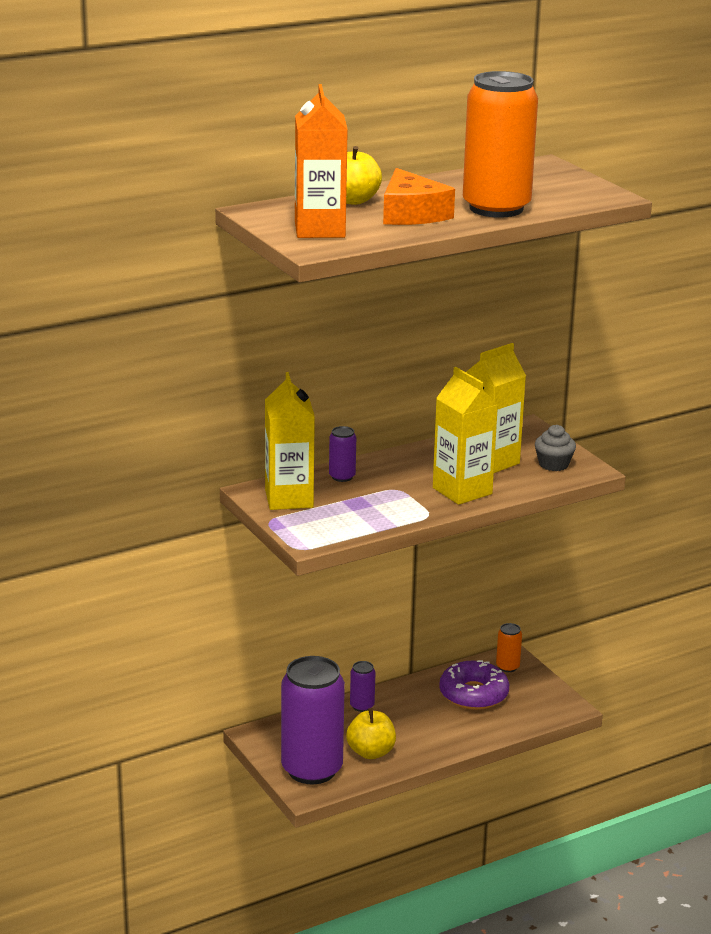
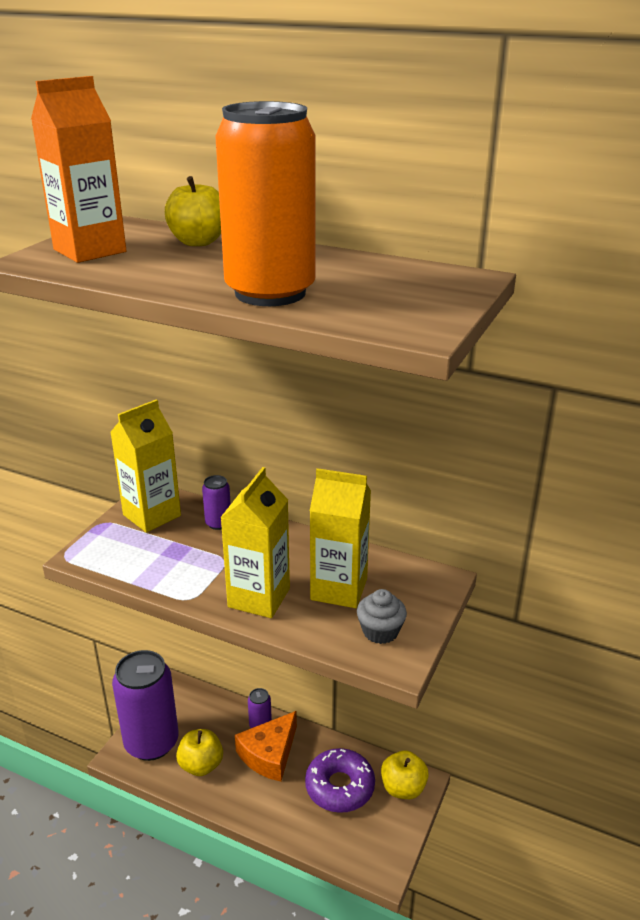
camera: 55 degrees right, 5 degrees up
(411, 214) = (192, 268): orange cheese -> orange cheese (269, 754)
(507, 667) = (403, 788): orange can -> yellow apple

